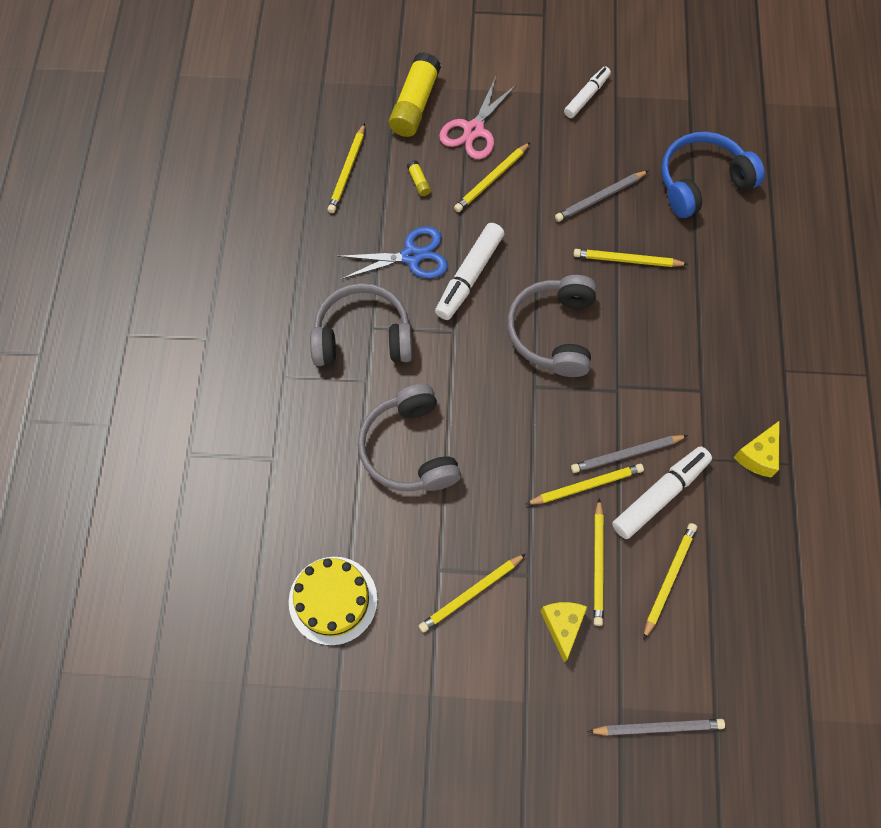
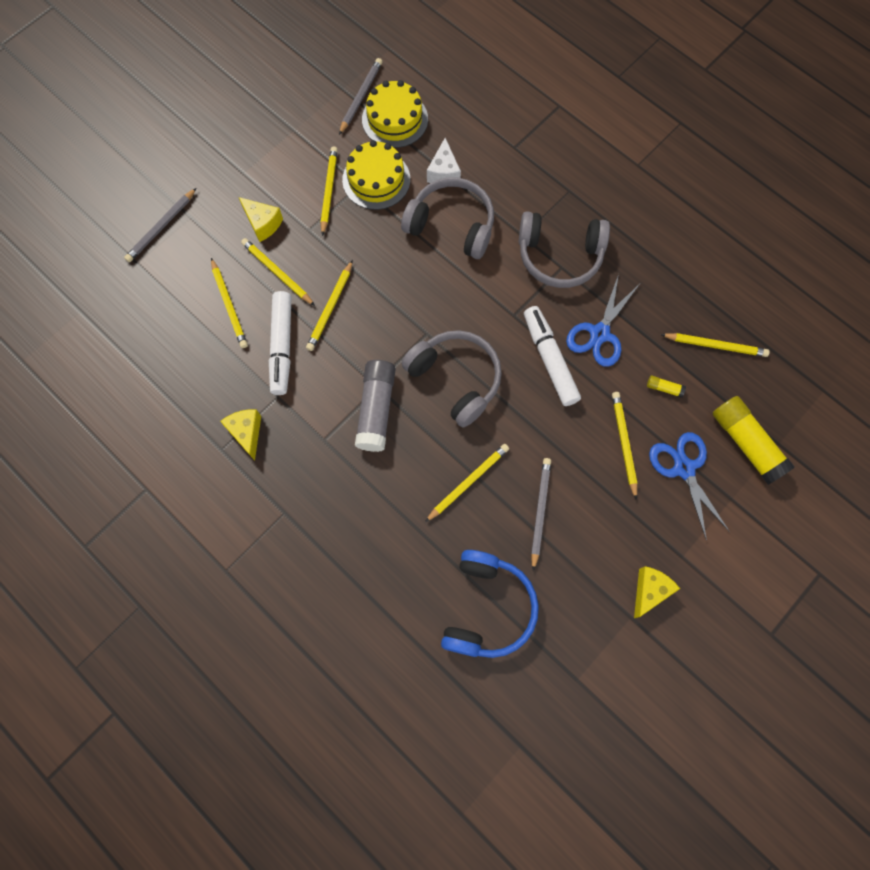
camera: 130 degrees right, 5 degrees up
(347, 171) = (715, 345): yellow pencil -> yellow pencil turned 135 degrees clockwise
(357, 501) = (444, 172): none -> white cheese
(363, 336) = (559, 256): grey headphones -> grey headphones turned 60 degrees clockwise
(419, 558) = (376, 180): none -> yellow cake
(473, 130) = (684, 468): pink scissors -> blue scissors
(587, 96) = (649, 591): white marker -> yellow cheese
(626, 454) = (327, 350): grey pencil -> grey pencil (361, 97)
(637, 371) = (376, 409): none -> grey glue stick

